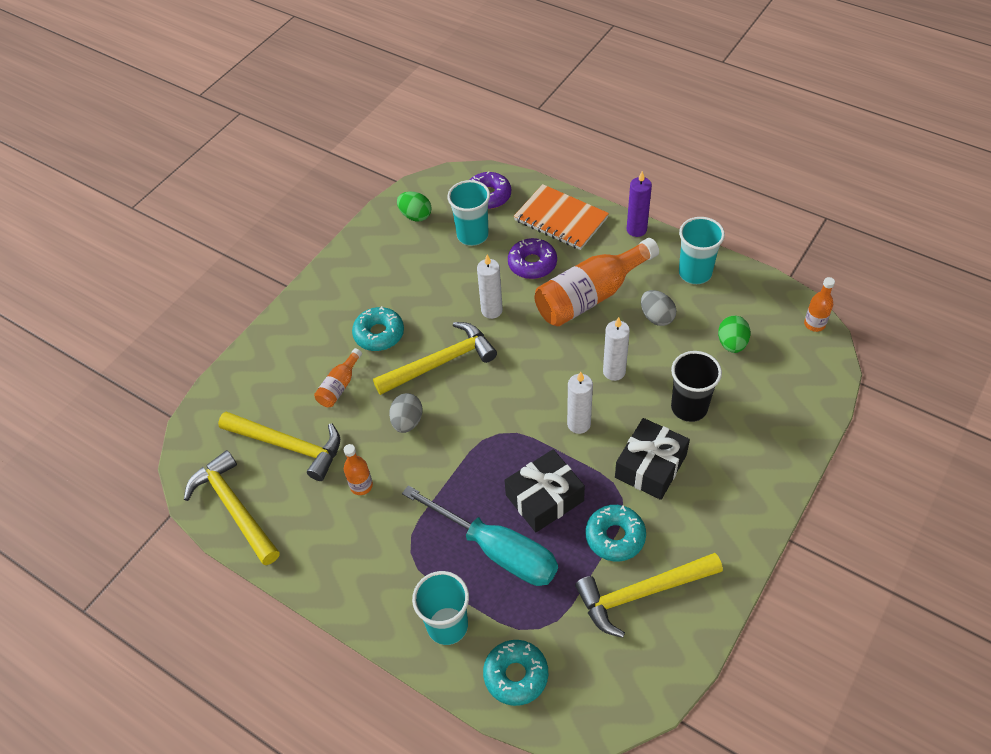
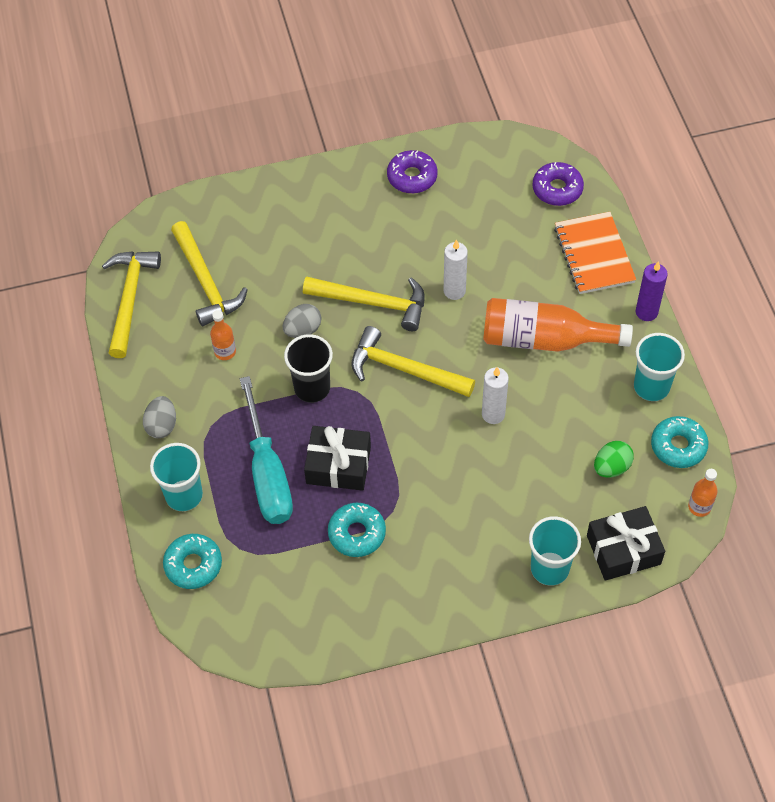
camera: 40 degrees right, 5 degrees up
(339, 386) = (283, 264): orange bottle -> none
(379, 334) = (351, 244): turquoise donut -> turquoise donut (678, 446)
(415, 216) = (480, 163): green egg -> none
(472, 235) = (507, 215): turquoise cup -> turquoise cup (549, 568)
(532, 264) = (528, 276): purple donut -> purple donut (412, 177)
(579, 424) = (422, 432): white candle -> none
(641, 593) = (331, 586): yellow hammer -> yellow hammer (403, 369)
(650, 466) = (439, 506): black gift -> black gift (623, 550)
(656, 317) = (576, 398): grey egg -> grey egg (162, 425)
(689, 407) = (518, 488): black cup -> black cup (312, 388)

